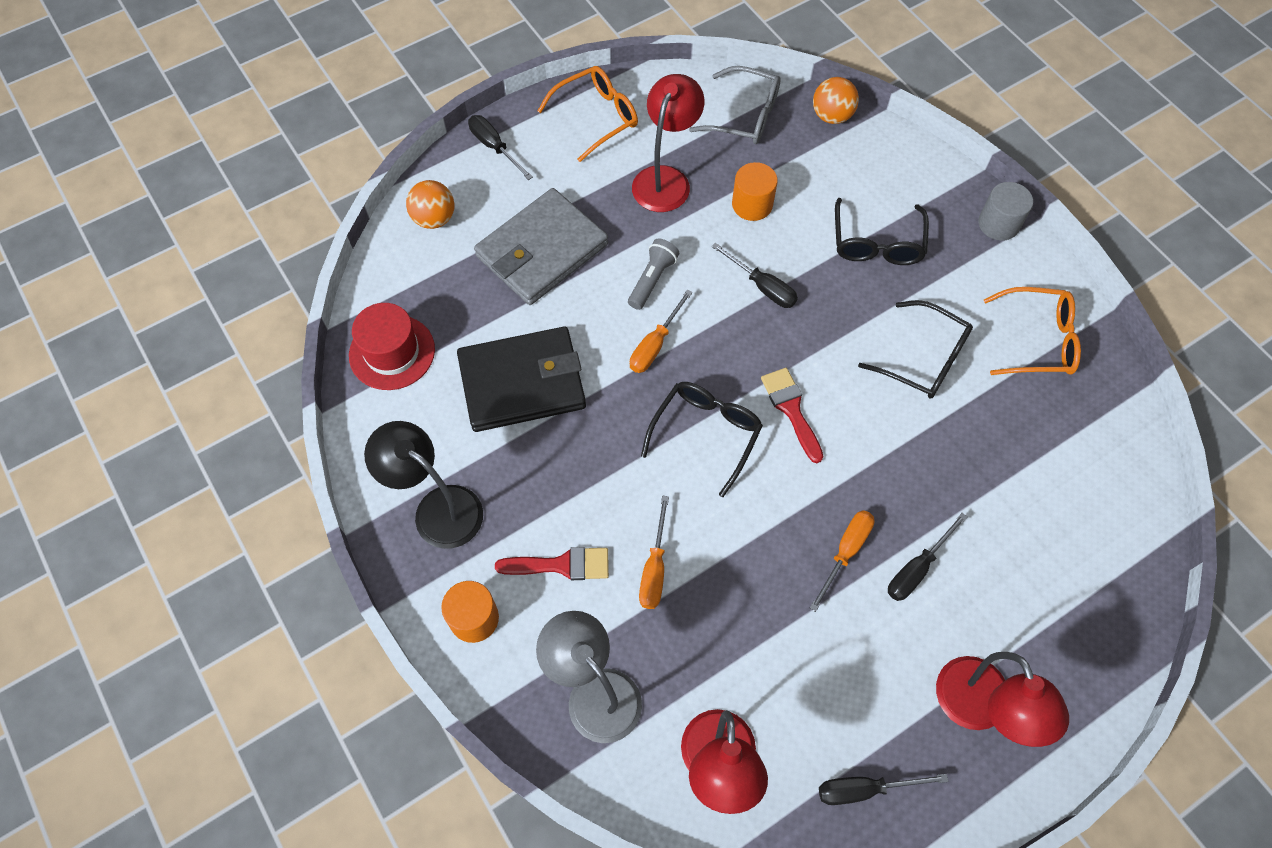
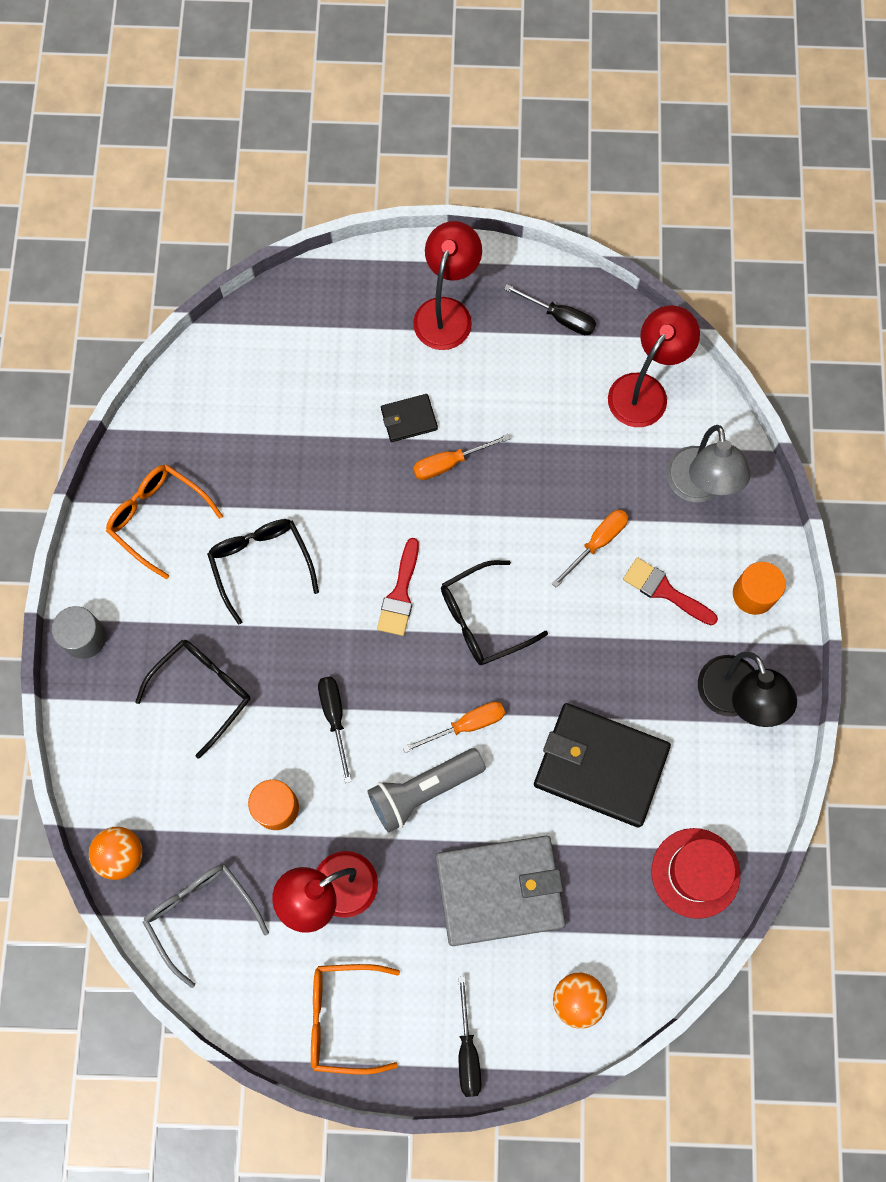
camera: 145 degrees left, 10 degrees up
(652, 279) = (423, 790): grey flashlight -> grey flashlight, size x1.52
(917, 569) = (409, 419): black screwdriver -> black wallet

